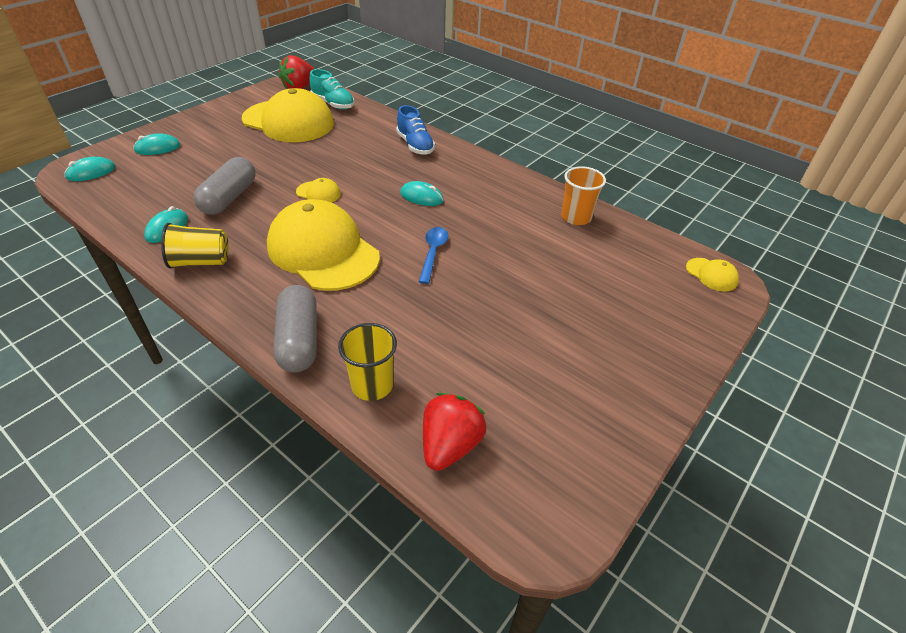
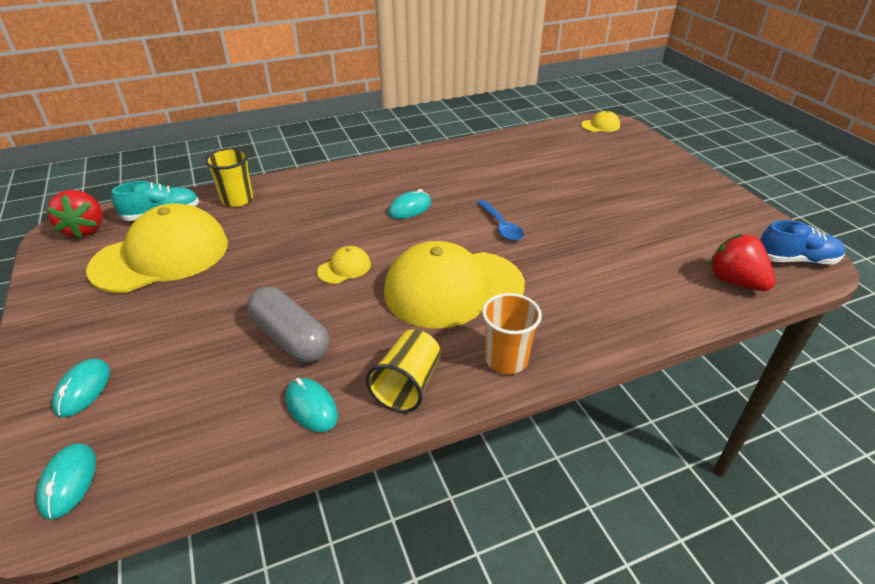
camera: 60 degrees left, 5 degrees down
(299, 340) = (583, 334): grey capsule -> none
(372, 385) = (659, 304): yellow cup -> yellow cup (237, 200)
(415, 145) = (315, 187): blue shoe -> blue shoe (795, 260)
(433, 253) = (501, 226): blue spoon -> blue spoon turned 150 degrees counterclockwise
(576, 217) = (501, 148): orange cup -> orange cup (506, 359)

